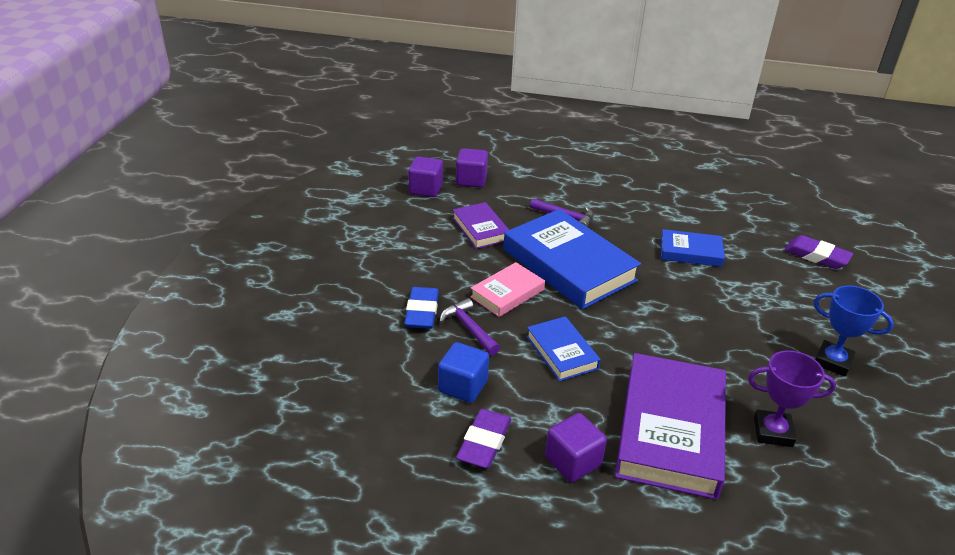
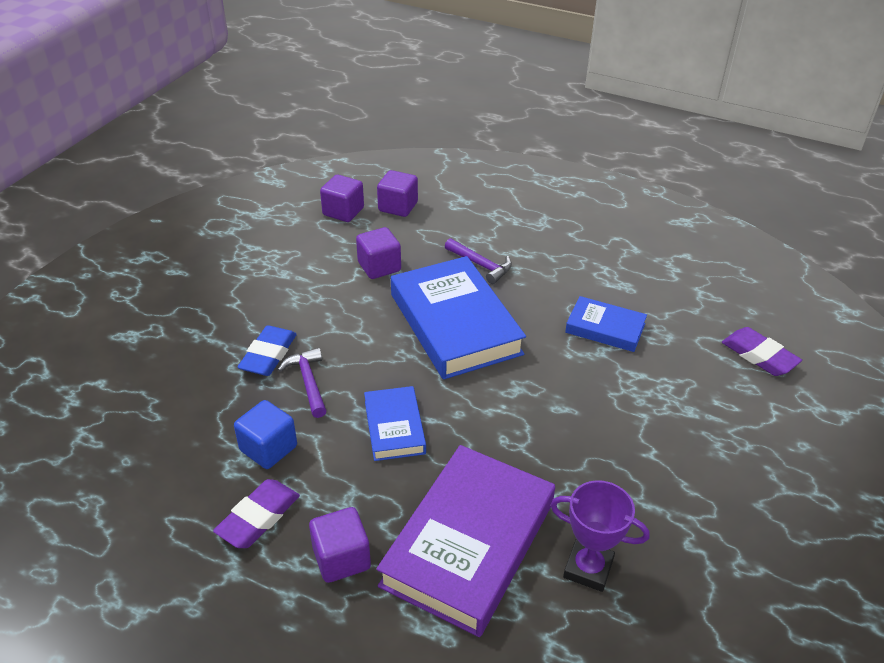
camera: 15 degrees right, 5 degrees up
(481, 229) = (379, 267): purple book -> purple cube
(507, 293) = (370, 347): pink book -> none
(833, 362) = (708, 494): blue trophy -> none

